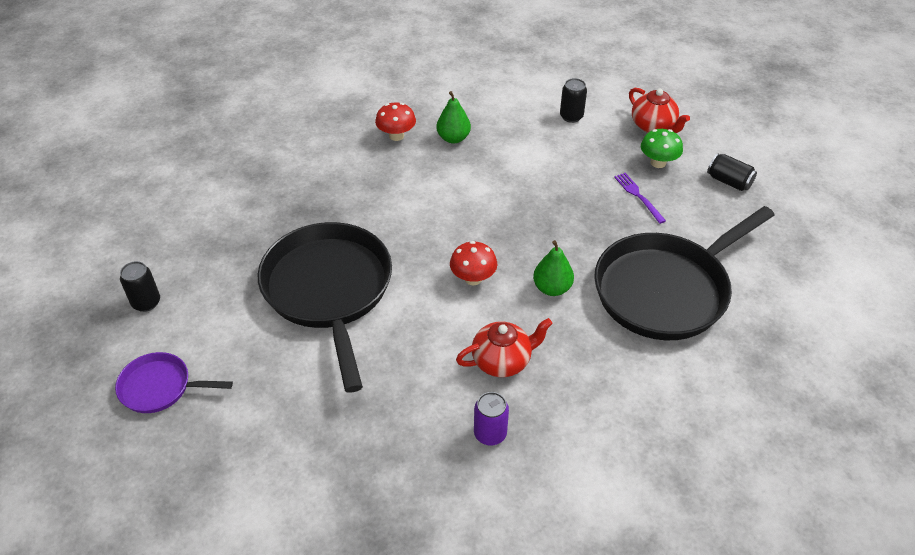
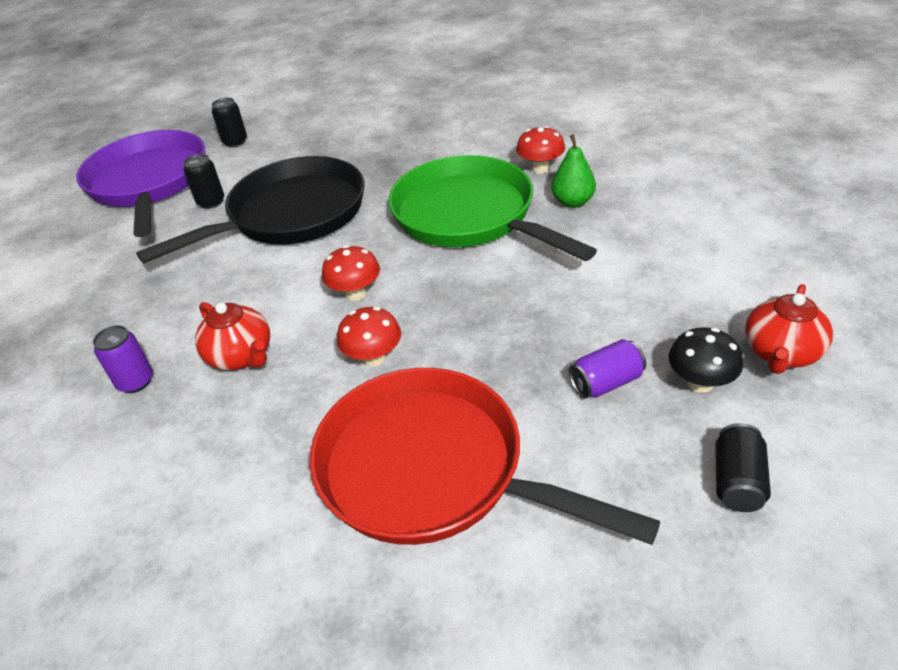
camera: 70 degrees right, 5 degrees down
(160, 387) = (149, 183): purple pan -> purple pan, size x2.06
(425, 191) = (469, 216): none -> green pan
(552, 288) = (373, 358): green pear -> red mushroom
(571, 116) = (711, 271): black can -> black can (211, 202)
(638, 196) = (606, 383): purple fork -> purple can
(658, 163) = (700, 383): green mushroom -> black mushroom
(666, 289) = (432, 469): black pan -> red pan

